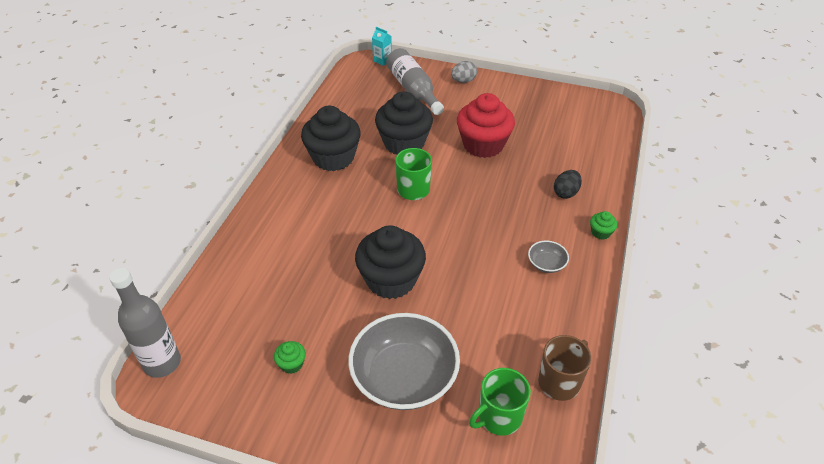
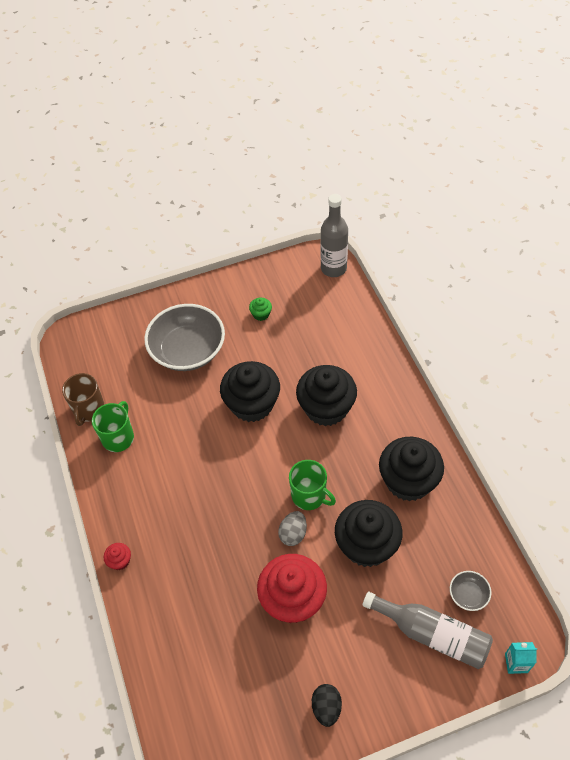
camera: 145 degrees right, 10 degrees up
(332, 237) = (326, 408): none -> black cupcake
(463, 81) = (395, 696): grey egg -> grey egg (293, 534)
(499, 417) = (114, 365): green mug -> green mug (118, 437)
(546, 264) = (148, 496): grey bowl -> grey bowl (468, 595)
(566, 193) = (174, 589): black egg -> black egg (326, 708)
(600, 232) = (120, 561): green cupcake -> red cupcake

